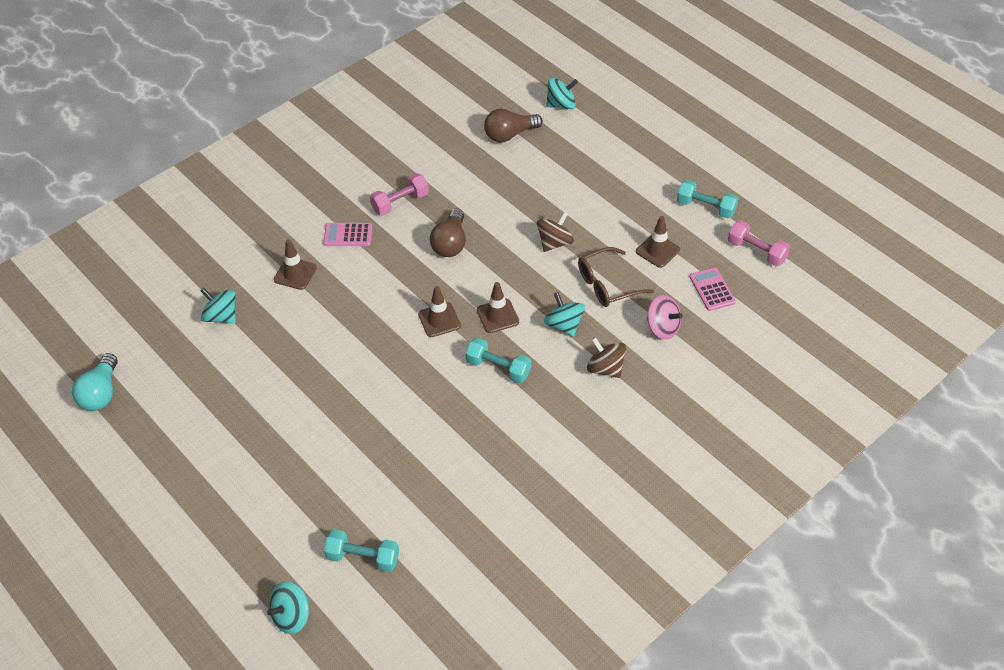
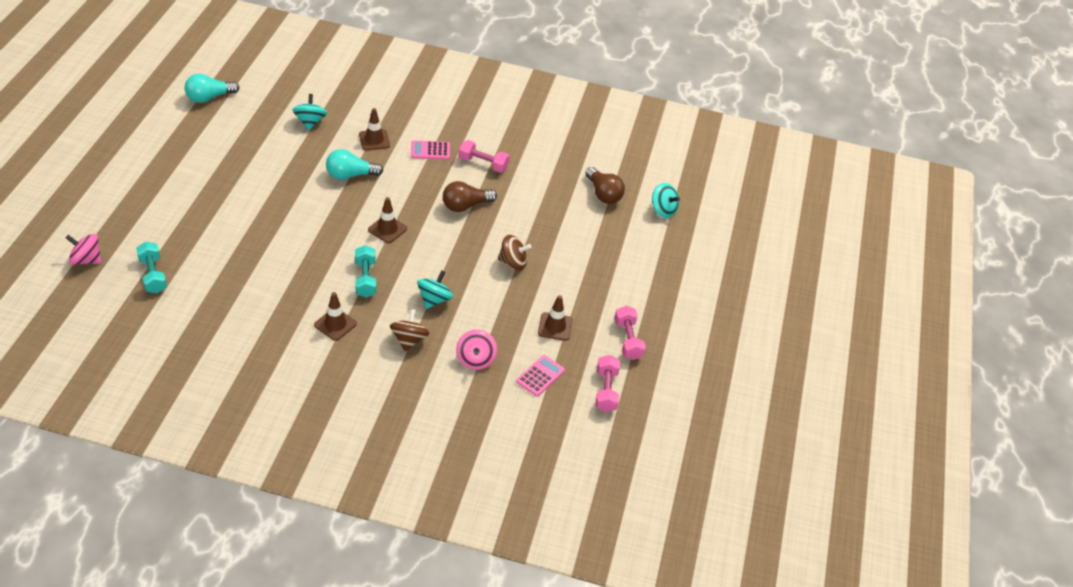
camera: 50 degrees right, 5 degrees down
(291, 616) = (86, 260): turquoise spinning top -> pink spinning top
(334, 317) = (350, 175): none -> turquoise light bulb
(348, 235) = (430, 150): pink calculator -> pink calculator turned 60 degrees counterclockwise
(497, 316) = (415, 259): brown traffic cone -> brown traffic cone (335, 324)
(509, 135) = (603, 194): brown light bulb -> brown light bulb turned 150 degrees counterclockwise
(607, 285) = (494, 309): brown glasses -> none
(706, 207) = (628, 340): turquoise dumbbell -> pink dumbbell

